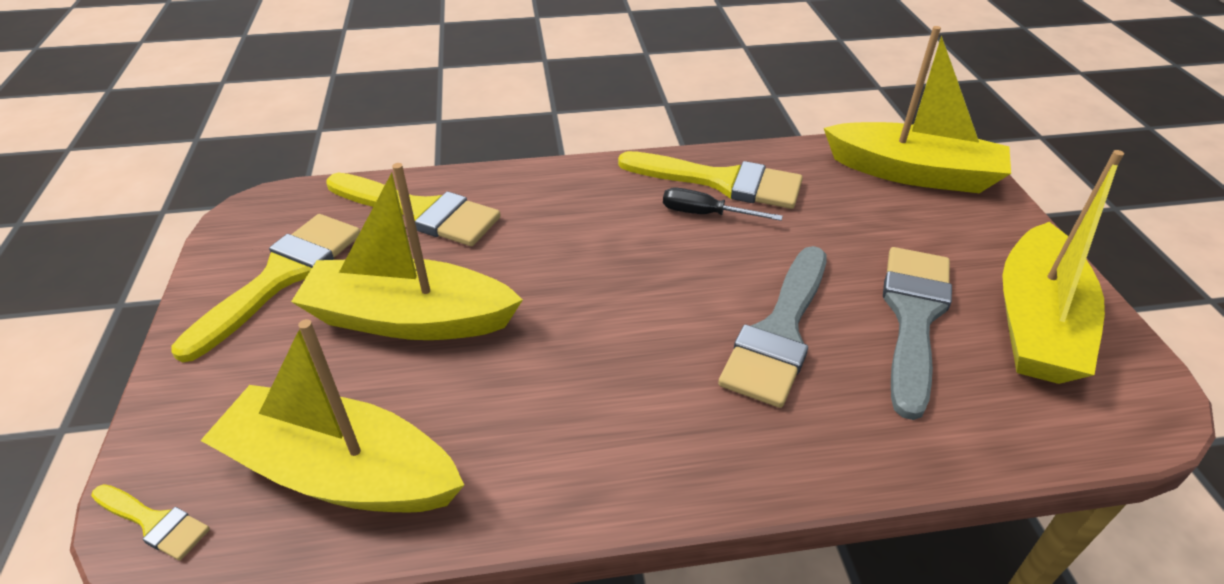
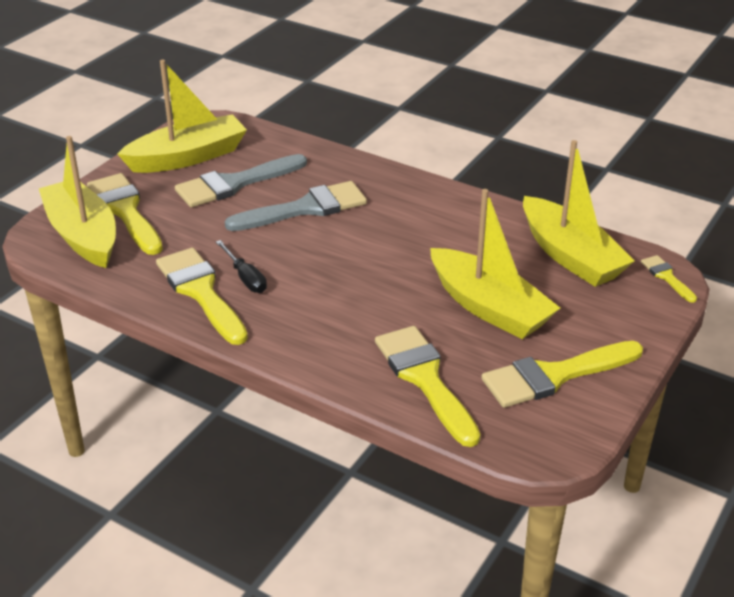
camera: 140 degrees left, 5 degrees down
(937, 215) = (125, 211): none -> yellow brush

